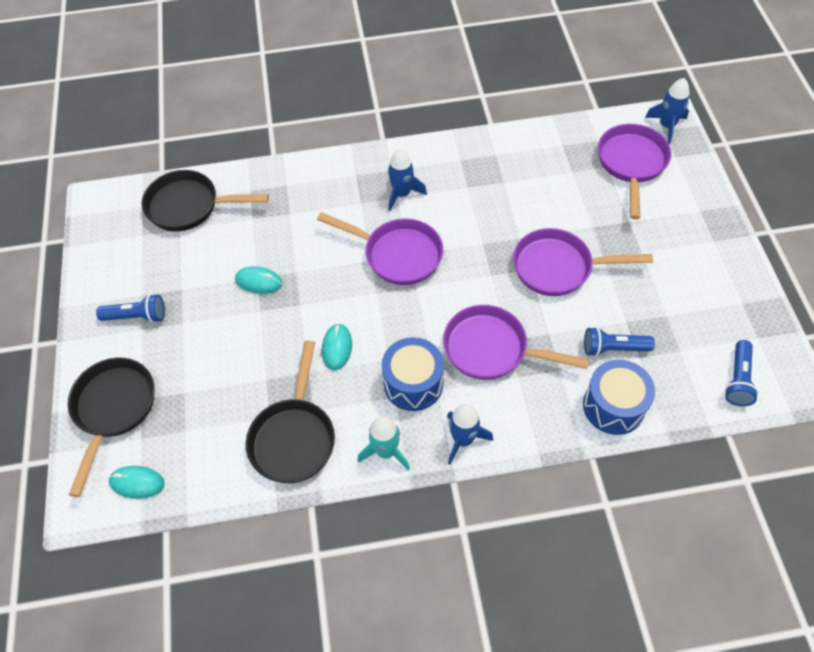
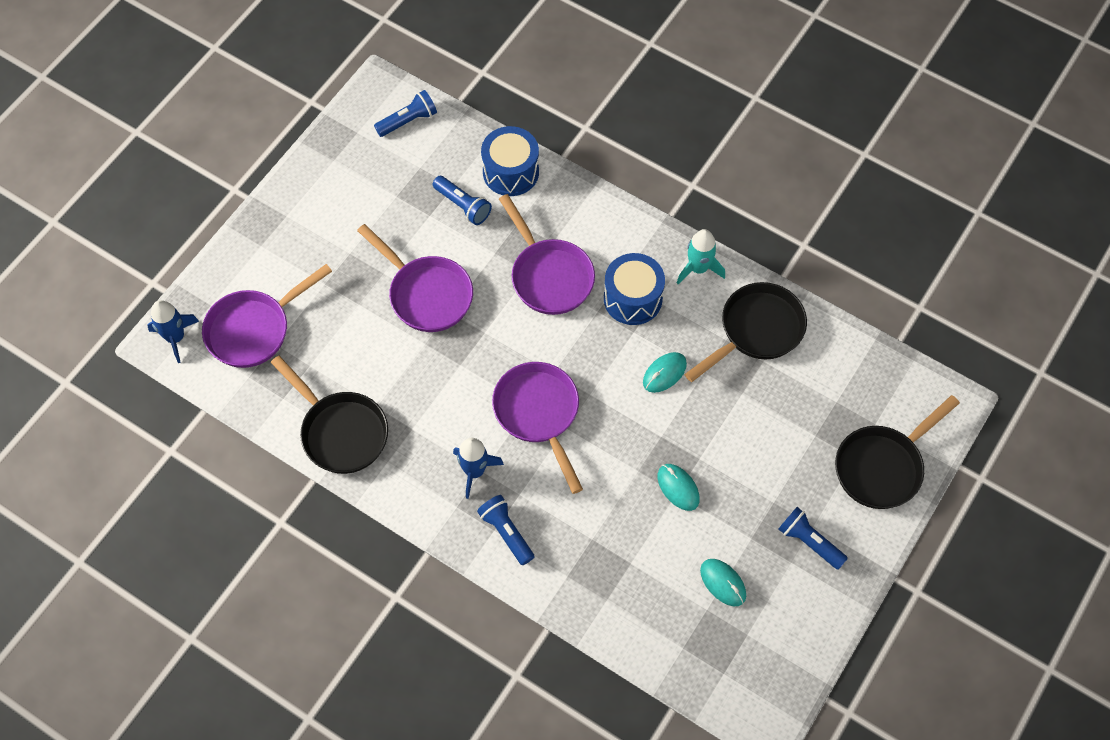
camera: 140 degrees left, 5 degrees up
(137, 483) = (899, 390): turquoise mouse -> turquoise mouse (723, 583)
(189, 206) = (678, 631): black pan -> black pan (340, 431)
(347, 179) = (506, 532): none -> blue flashlight
(463, 439) = (636, 233): blue rocket -> none

